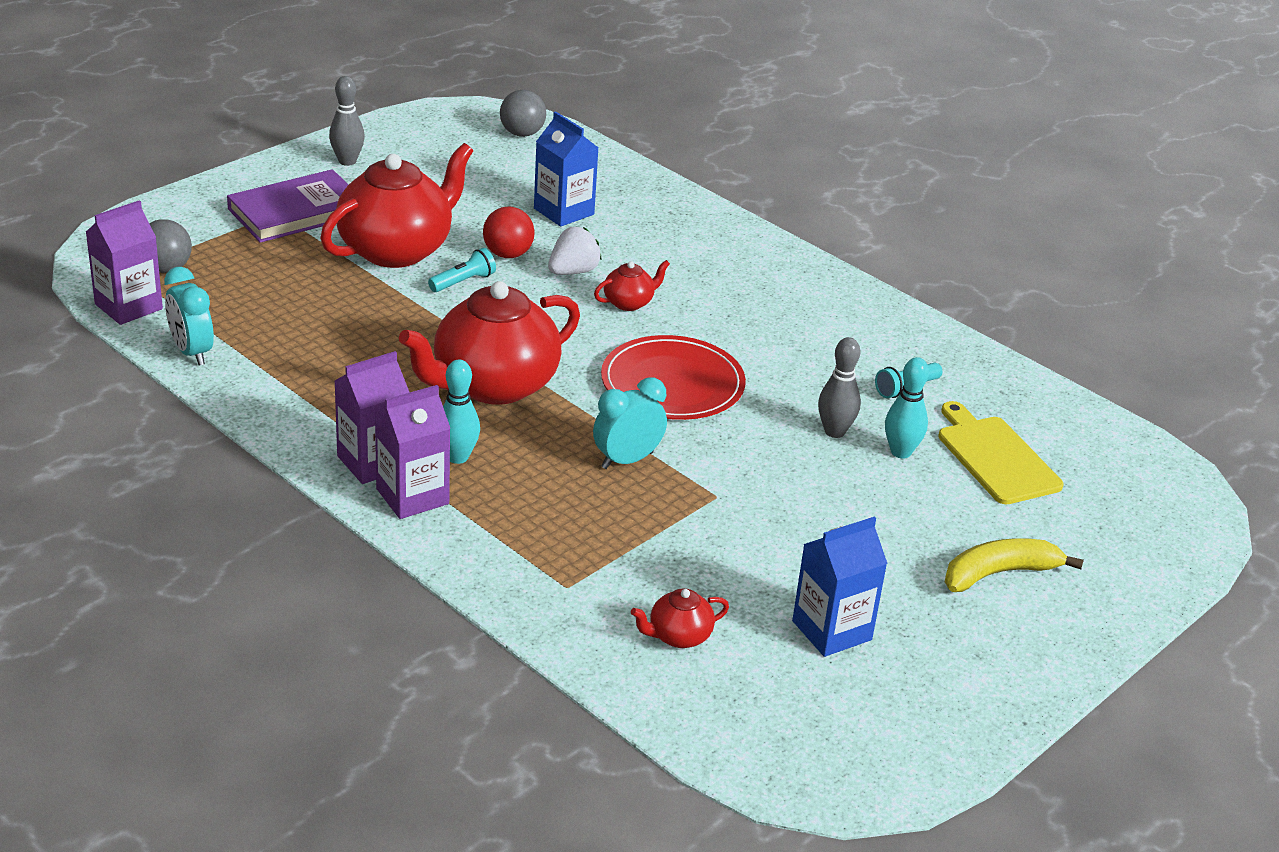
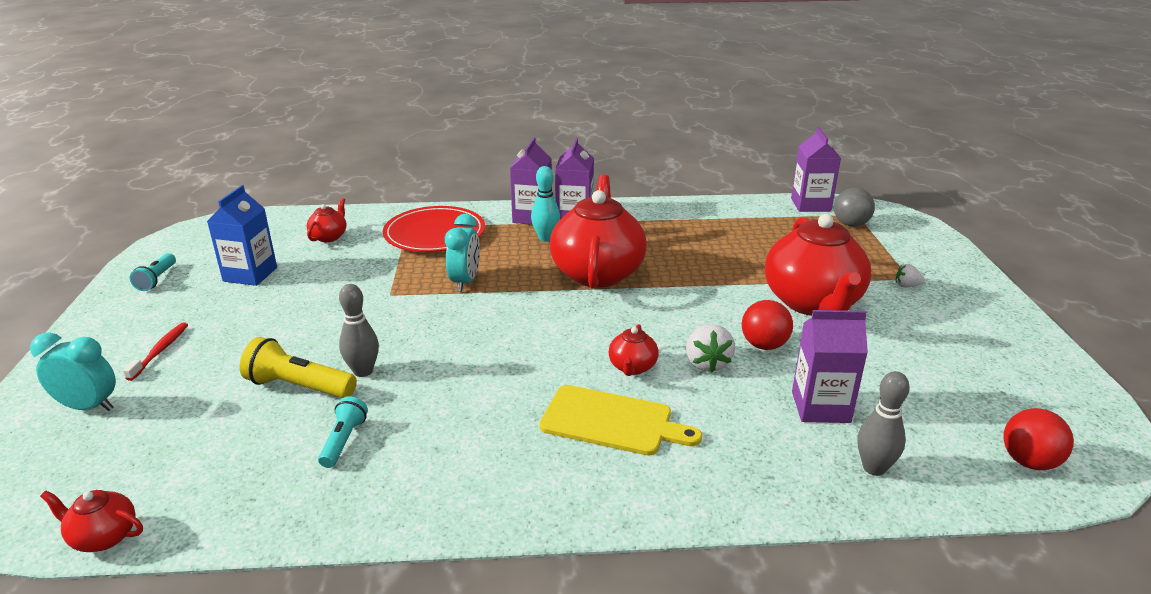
camera: 135 degrees right, 5 degrees down
(192, 352) = (740, 207): turquoise clock -> turquoise clock (88, 407)
(297, 212) = (906, 286): purple book -> white strawberry
(347, 161) = (996, 335): grey bowling pin -> grey bowling pin (874, 468)
(463, 282) = (738, 311): turquoise flashlight -> turquoise flashlight (157, 279)
(522, 134) = (1029, 462): grey ball -> red ball
(564, 211) = (820, 407): blue carton -> purple carton
(672, 383) = (510, 334): red plate -> red plate (434, 233)
(900, 452) = (298, 387): turquoise bowling pin -> yellow flashlight
(995, 457) = (216, 429): yellow cutting board -> yellow cutting board (612, 421)
(999, 573) = (160, 351): yellow banana -> red toothbrush
(1116, 427) = (103, 537): none -> red teapot

